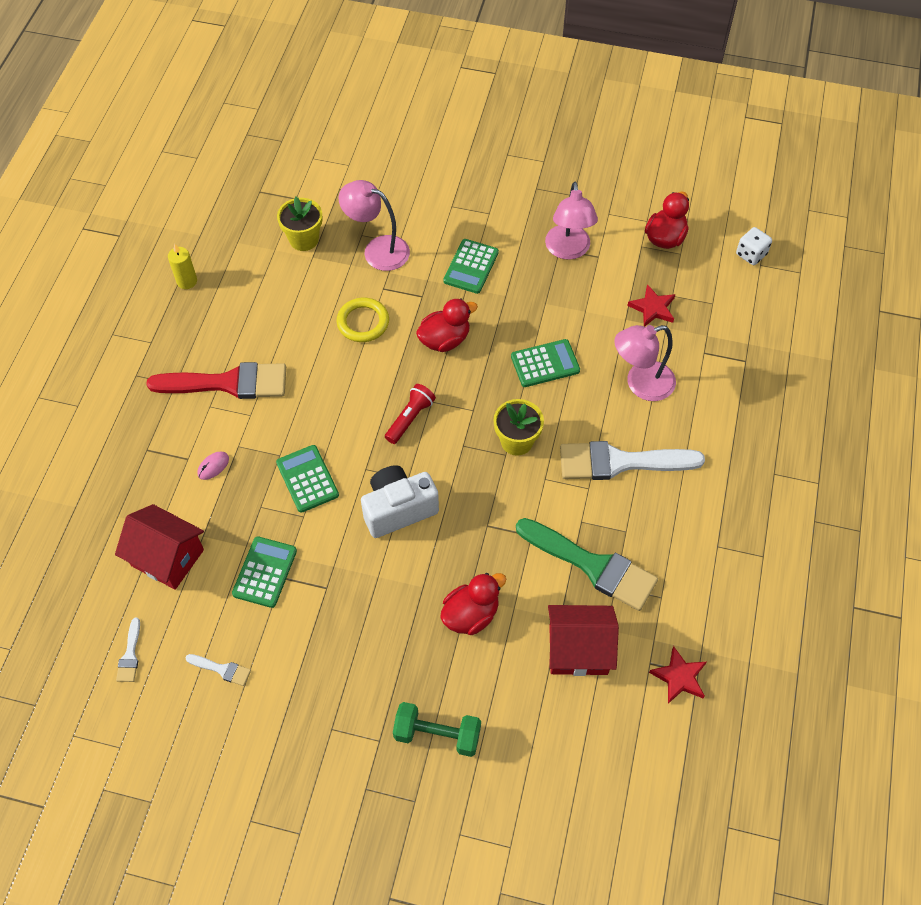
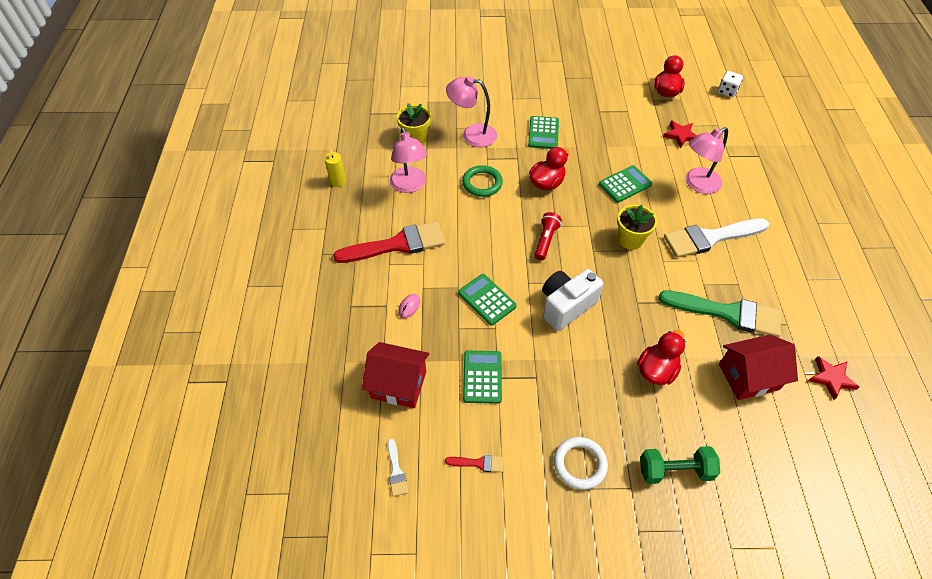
camera: 15 degrees left, 5 degrees down
(222, 669) = (478, 463): white brush -> red brush
(333, 699) = (580, 464): none -> white ring
(363, 322) = (482, 183): yellow ring -> green ring
(568, 250) = (605, 111): pink lamp -> pink lamp (409, 186)

